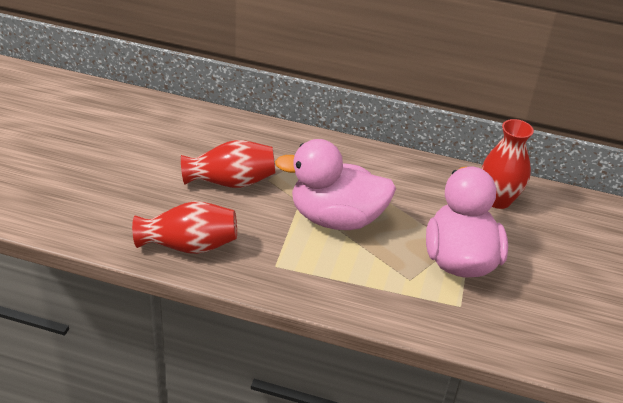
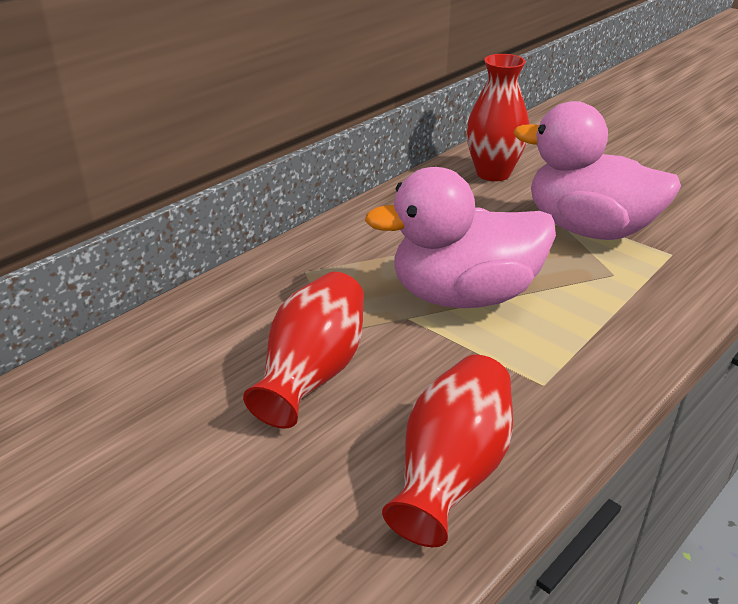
camera: 60 degrees left, 5 degrees down
(336, 218) = (464, 296): pink duck -> pink duck turned 45 degrees clockwise

